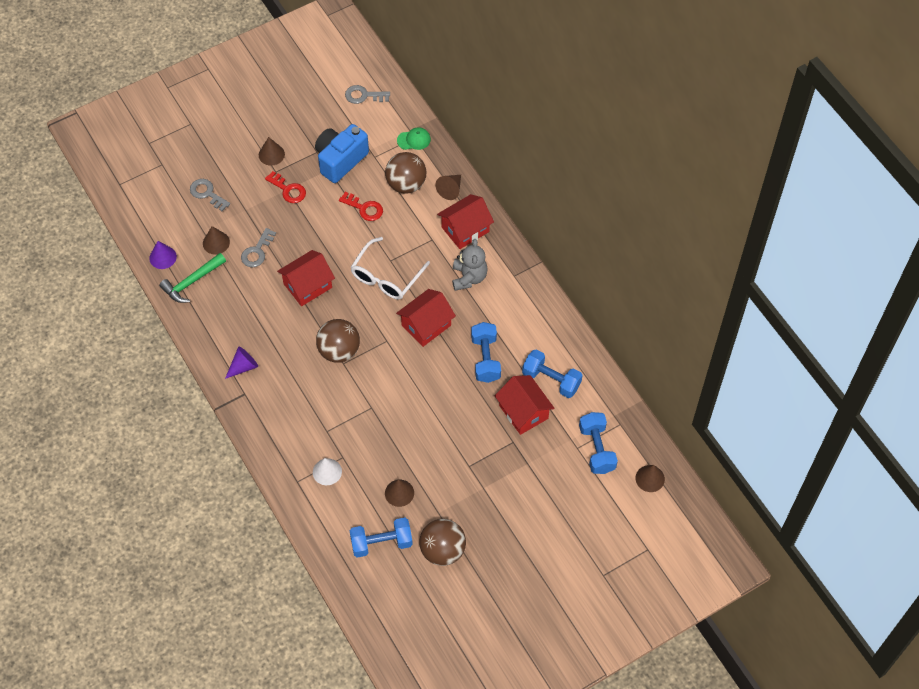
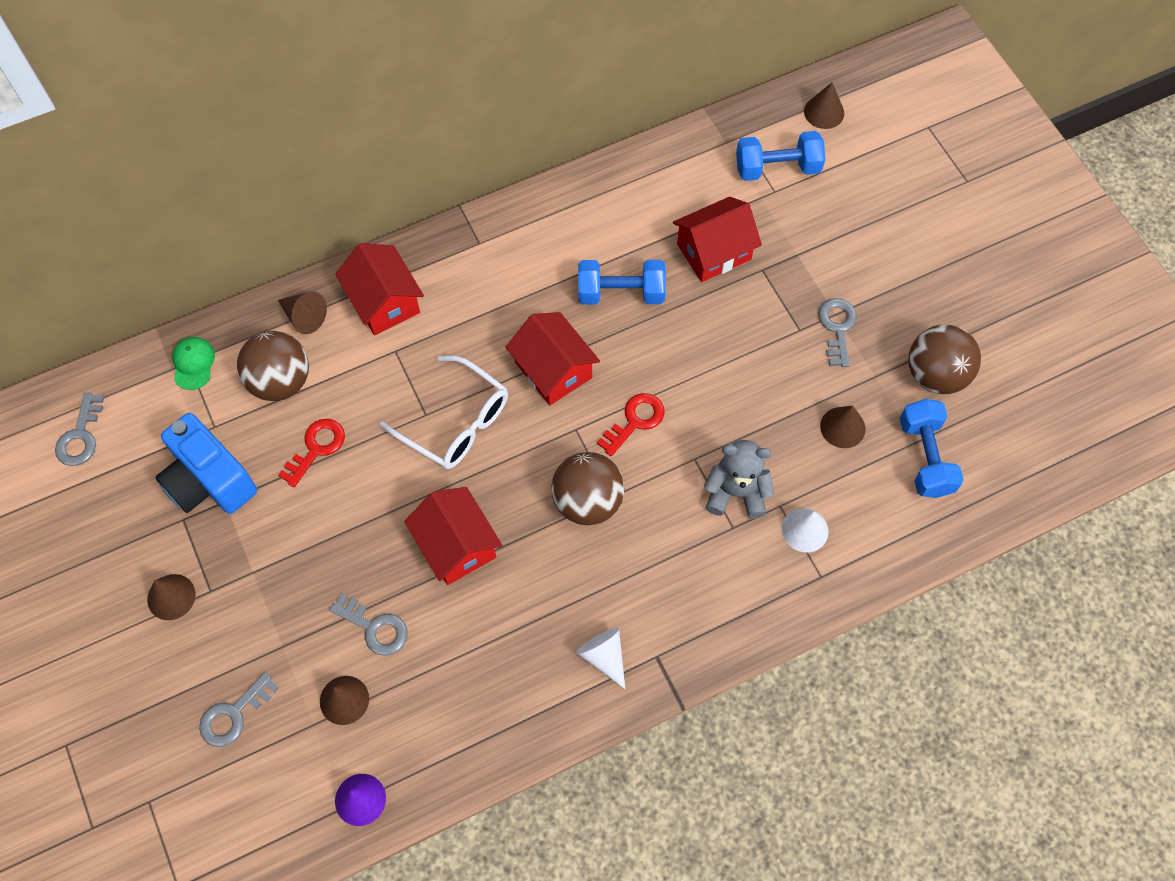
camera: 85 degrees left, 5 degrees up
(192, 282) = (422, 745): green hammer -> none
(243, 366) = (604, 656): purple cone -> white cone
(288, 190) = (254, 570): red key -> red key (635, 421)
(469, 277) = (474, 304): grey teddy bear -> grey teddy bear (736, 492)
(472, 489) = (837, 328): none -> grey key
(551, 380) = (663, 212): blue dumbbell -> none

